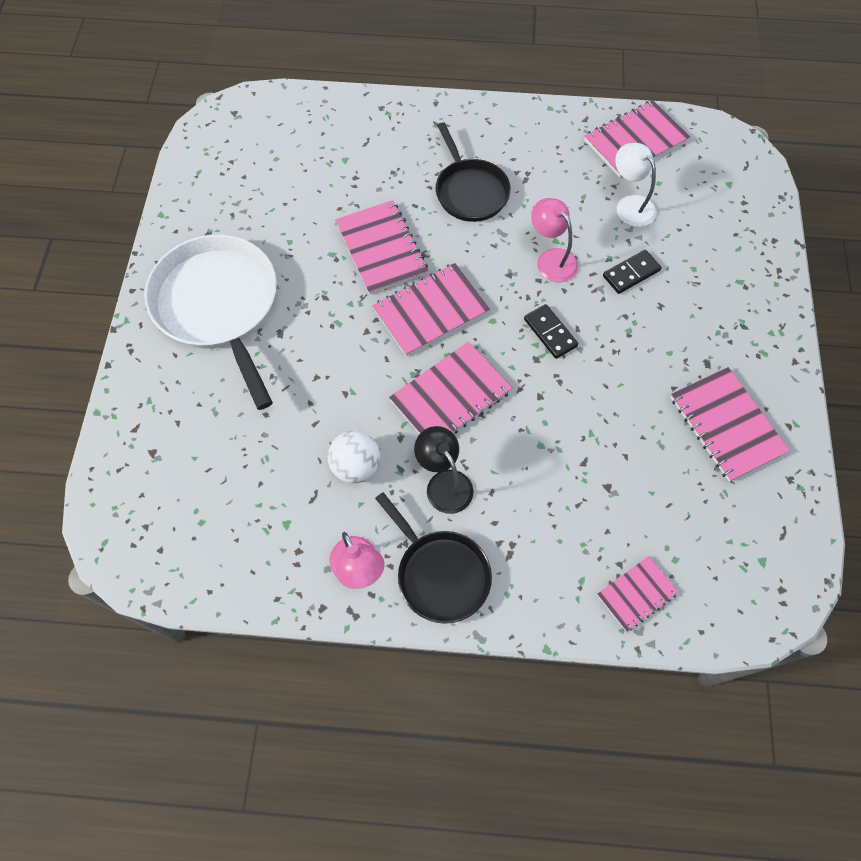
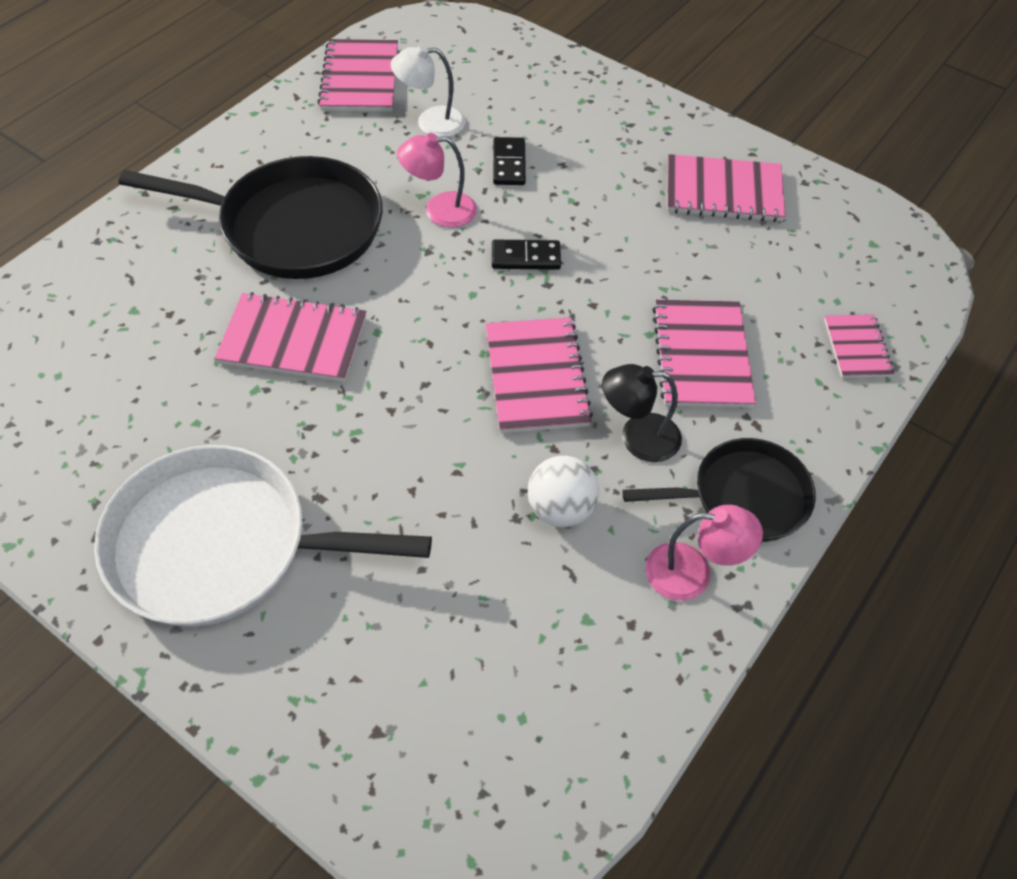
camera: 60 degrees left, 10 degrees down
(431, 311) = (415, 339): pink notebook -> pink notebook (701, 356)
(470, 191) = (294, 227): black pan -> black pan, size x1.62

